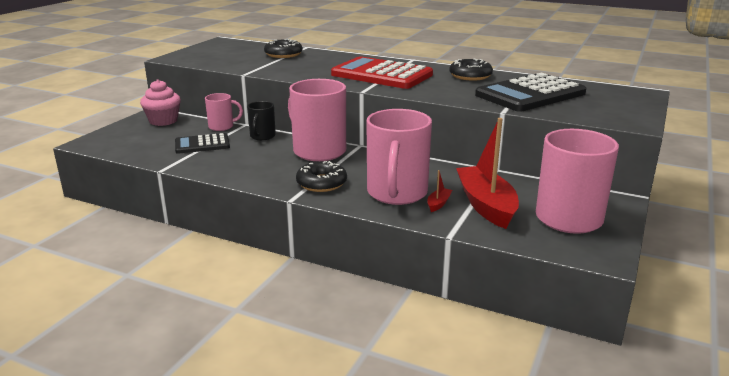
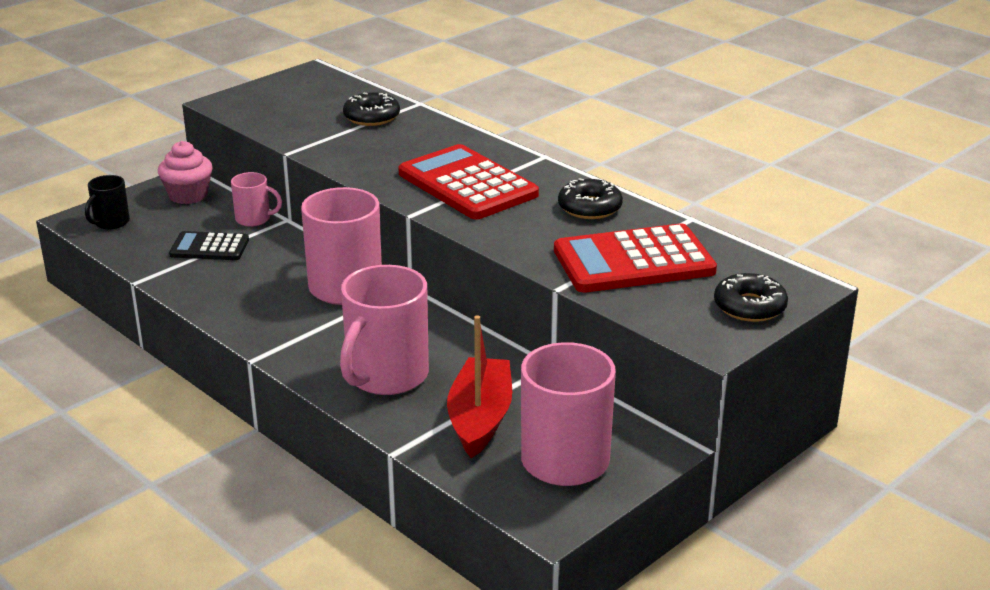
camera: 20 degrees right, 5 degrees up
(262, 136) = (293, 246): black mug -> black mug (111, 222)
(321, 183) = (308, 341): black donut -> black donut (749, 307)
(438, 204) = (423, 403): red boat -> none
(530, 94) = (633, 261): black calculator -> red calculator

